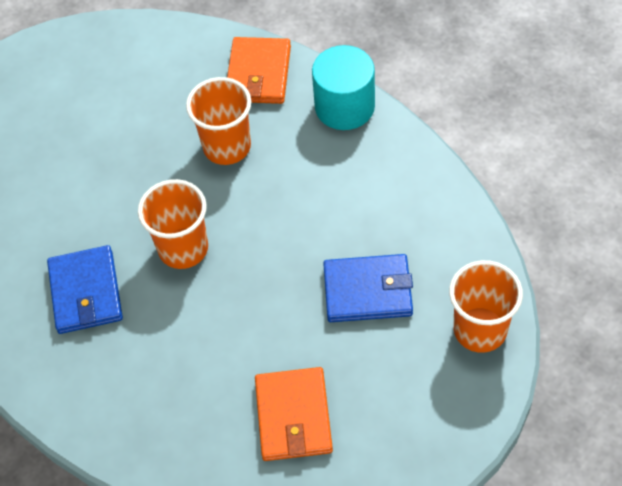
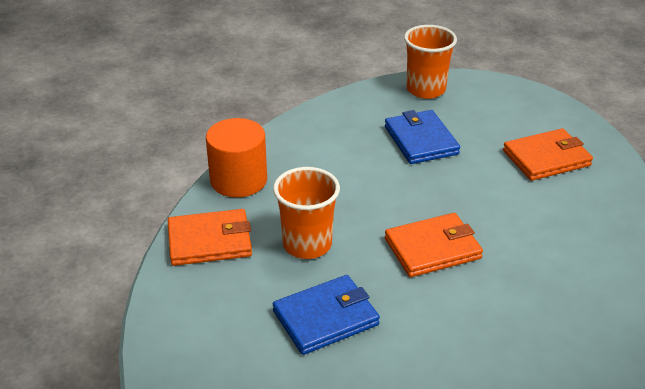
camera: 110 degrees left, 20 degrees down
(86, 292) = (513, 304): blue wallet -> blue wallet (326, 318)
(183, 248) = (433, 248): orange cup -> orange wallet
(344, 106) = (238, 180): turquoise cylinder -> orange cylinder

